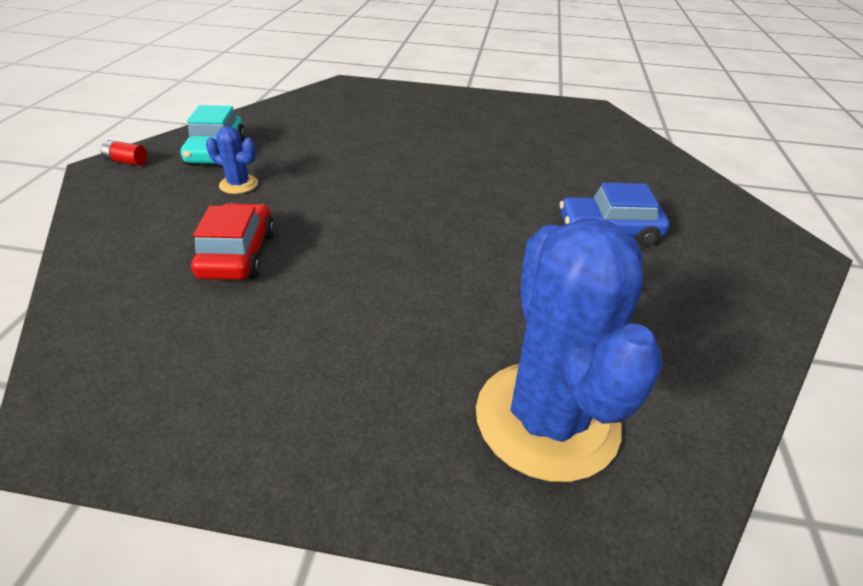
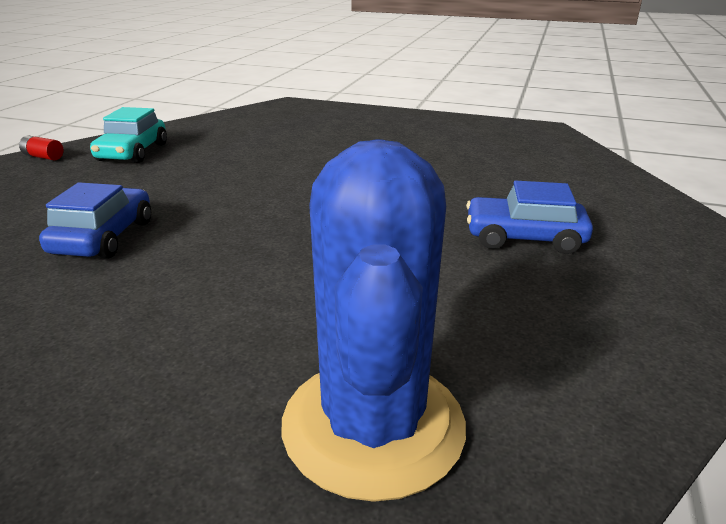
camera: 10 degrees right, 10 degrees down
(238, 184) = (139, 179): blue cactus -> none
(238, 255) = (103, 237): red car -> blue car

